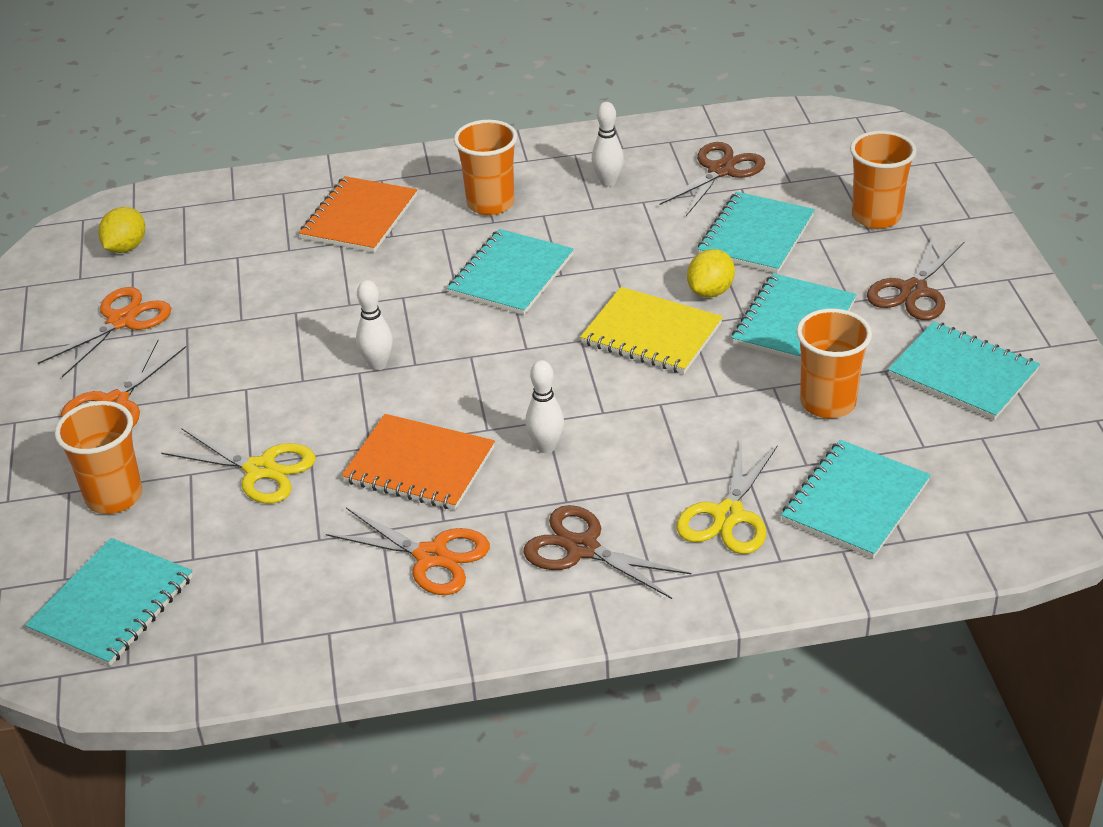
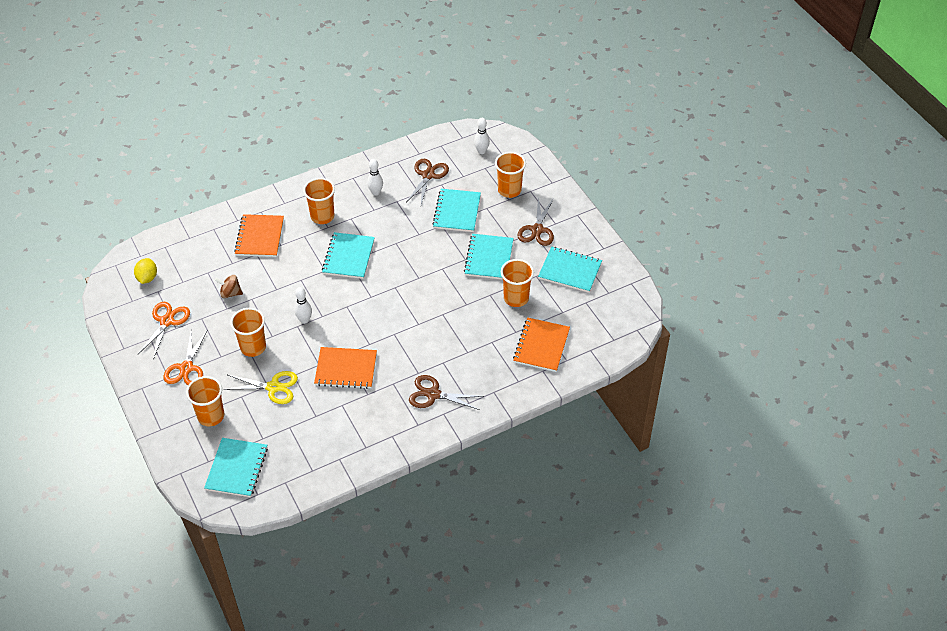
camera: 20 degrees left, 10 degrees up
(256, 392) = (253, 347): none -> orange cup
(260, 296) = (230, 293): none -> brown spinning top
(431, 556) = (369, 413): orange scissors -> none
(546, 447) = (399, 347): white bowling pin -> white bowling pin (481, 151)
(651, 333) = (426, 277): yellow notebook -> none
(710, 291) = (445, 248): yellow lemon -> none
(728, 515) = (490, 364): yellow scissors -> none
(855, 502) = (541, 346): turquoise notebook -> orange notebook

